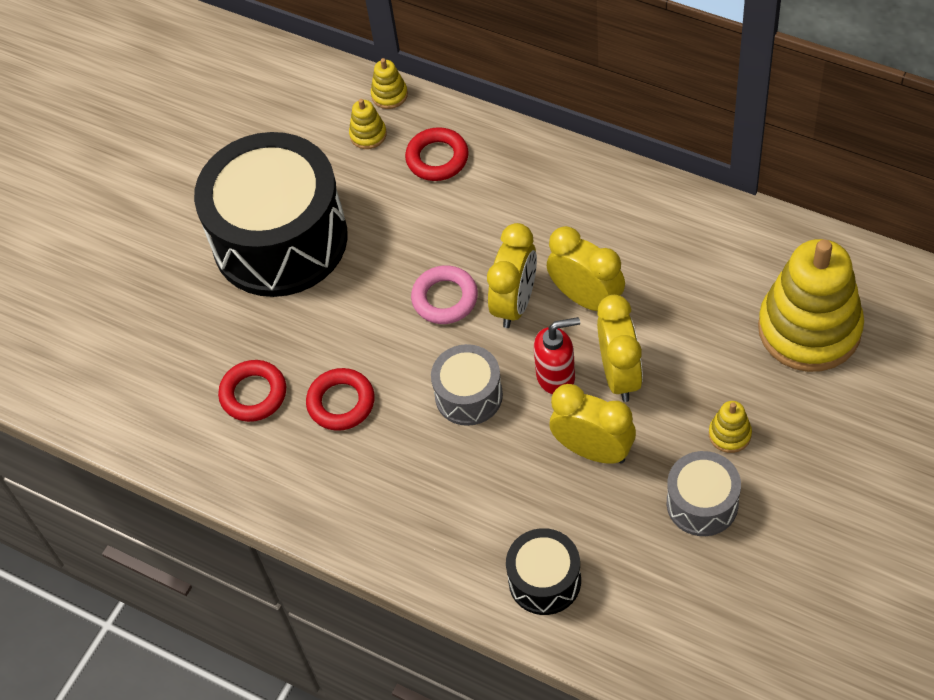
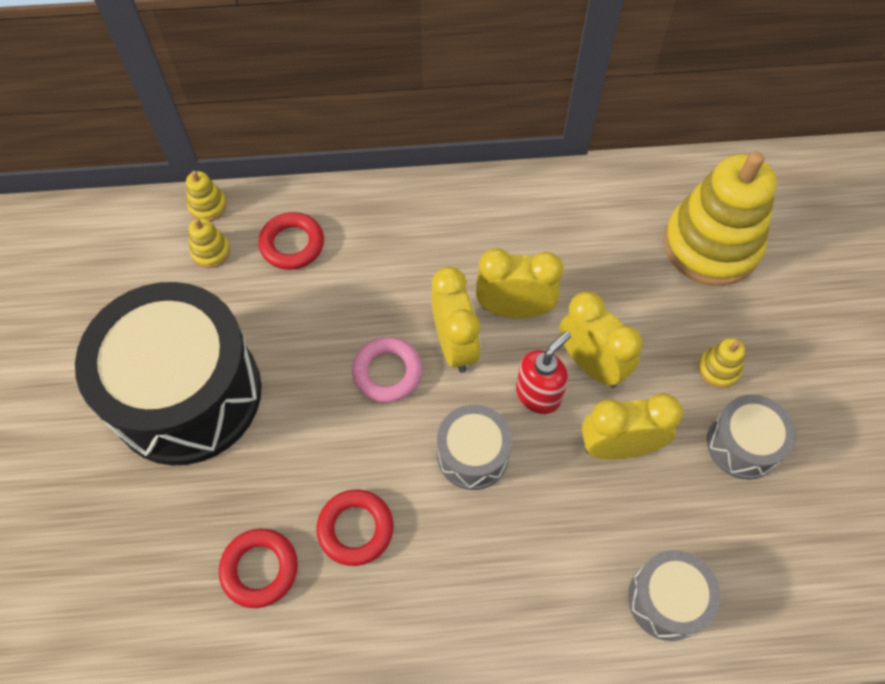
camera: 40 degrees left, 5 degrees up
(544, 580) = (666, 600): black drum -> grey drum

